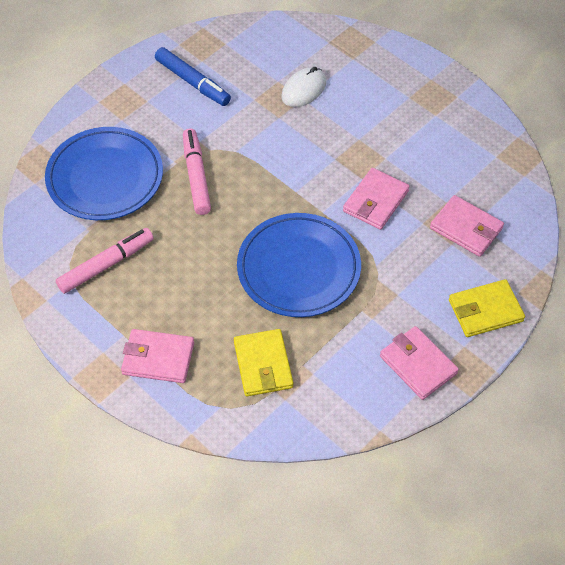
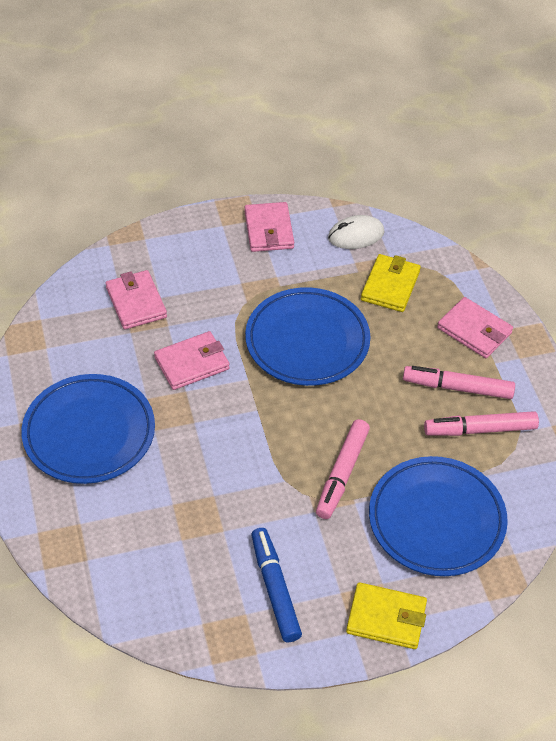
camera: 150 degrees left, 5 degrees down
(144, 293) = (457, 387): none -> pink marker
(304, 89) = (163, 513): white mouse -> white mouse (356, 235)
(402, 113) = (89, 433): none -> blue plate
(485, 310) = (183, 239): yellow wallet -> yellow wallet (386, 618)

